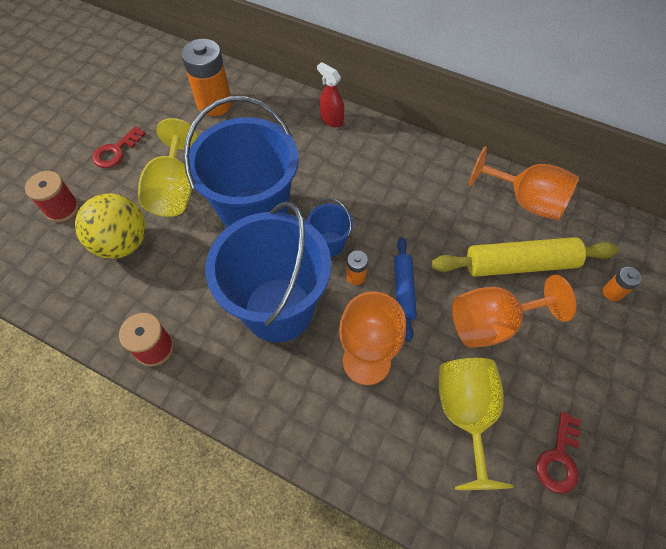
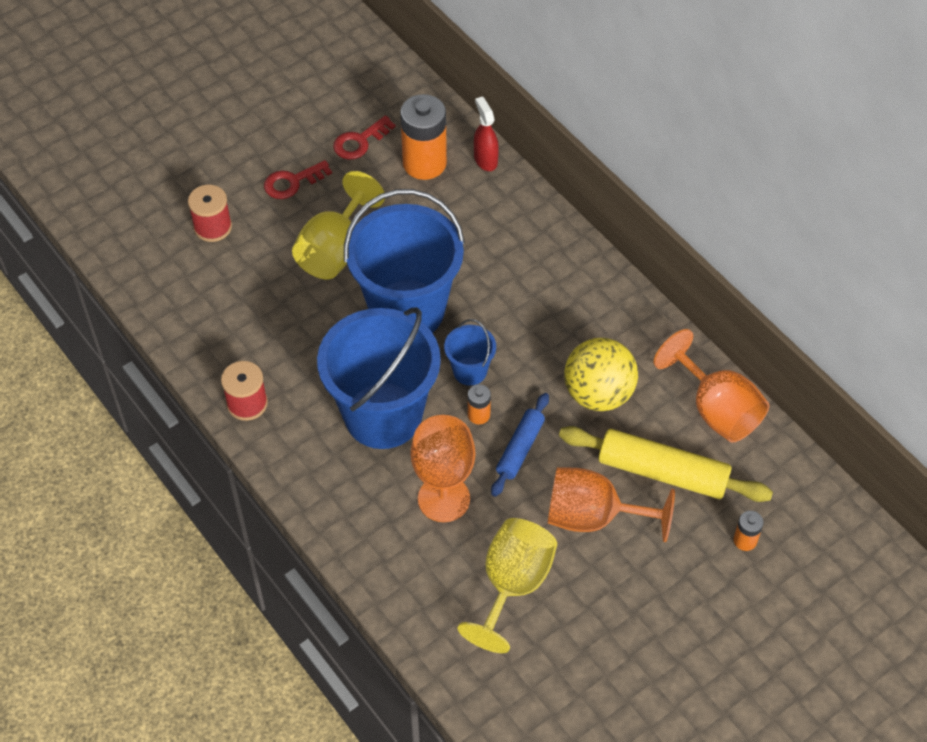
camera: 25 degrees right, 5 degrees down
(123, 243) = (259, 287): yellow ball -> yellow ball (598, 394)
(331, 120) = (548, 232): red spray bottle -> red spray bottle (485, 160)
(559, 458) = (578, 658): red key -> red key (359, 141)

